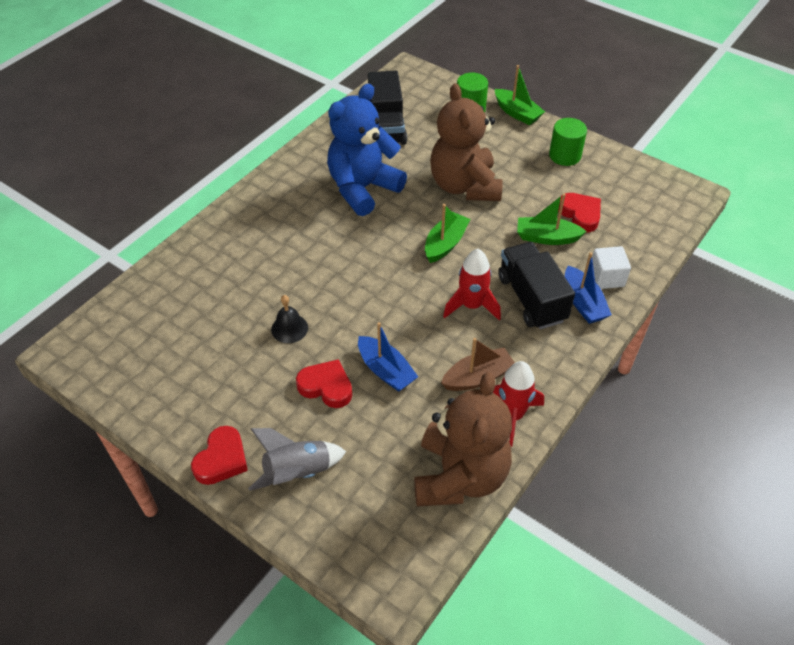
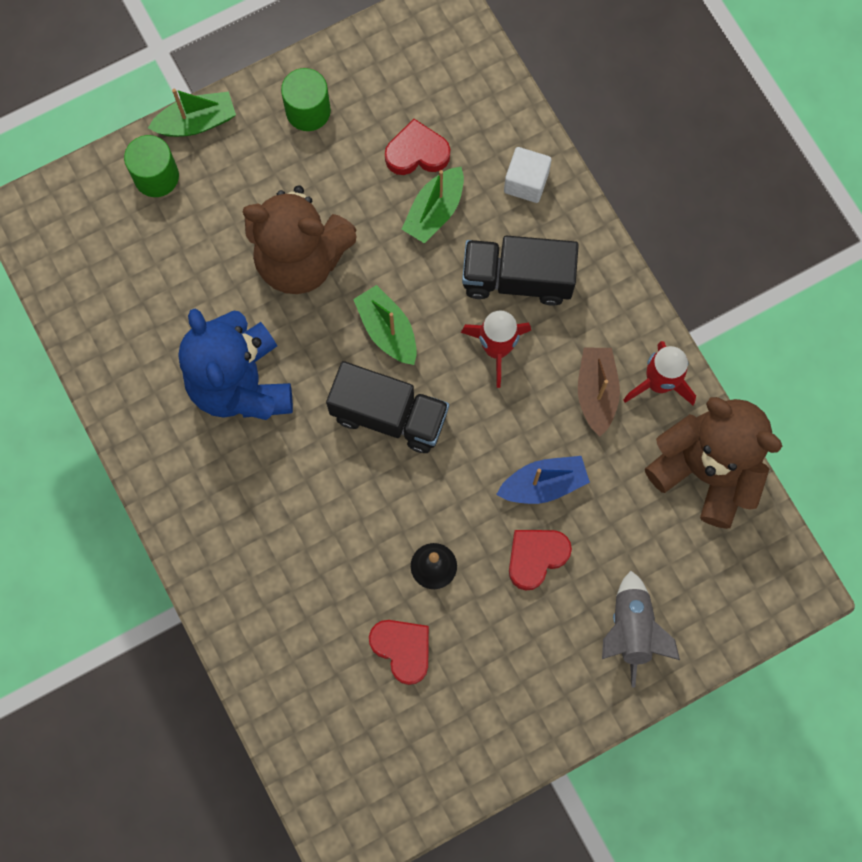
camera: 65 degrees left, 25 degrees up
(222, 459) = (580, 703): red heart -> red heart (402, 649)
(386, 127) = (134, 301): black truck -> black truck (389, 415)
(583, 303) = (549, 228): blue boat -> none

